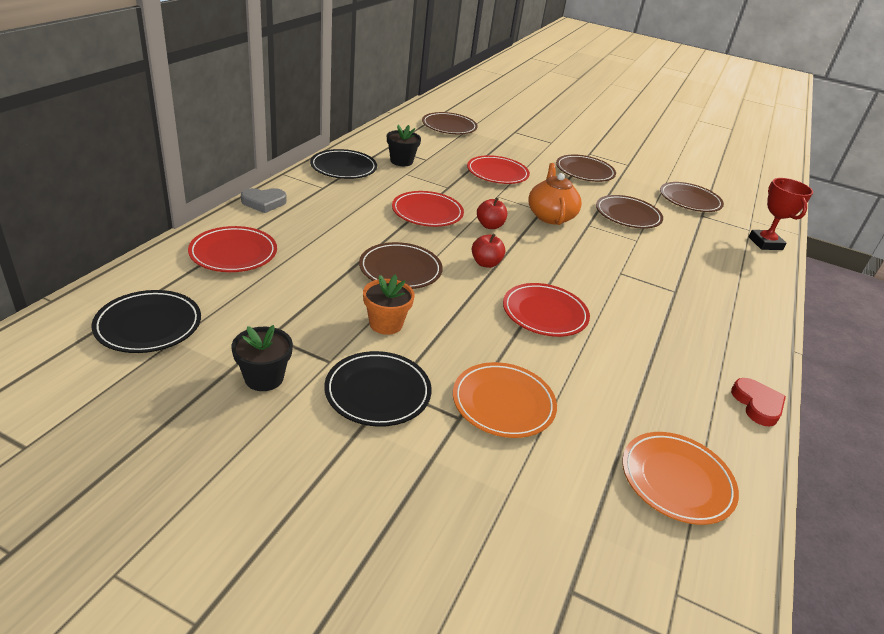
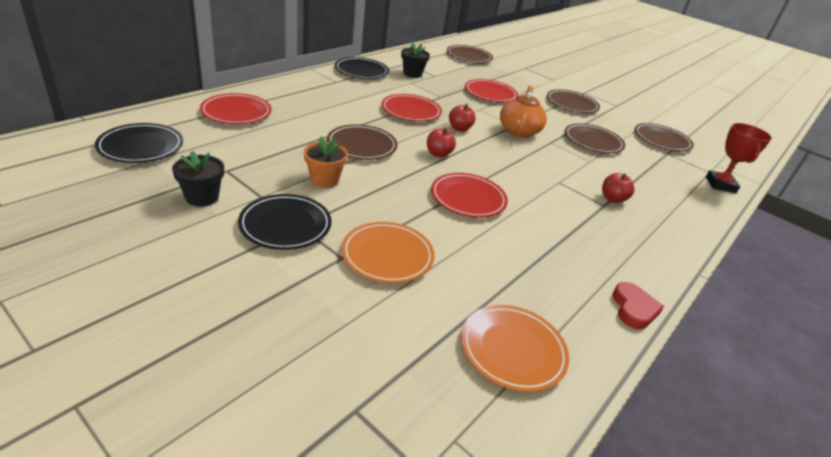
camera: 15 degrees right, 0 degrees up
(264, 202) = (282, 84): grey heart -> none
(679, 282) = (612, 199): none -> red apple

